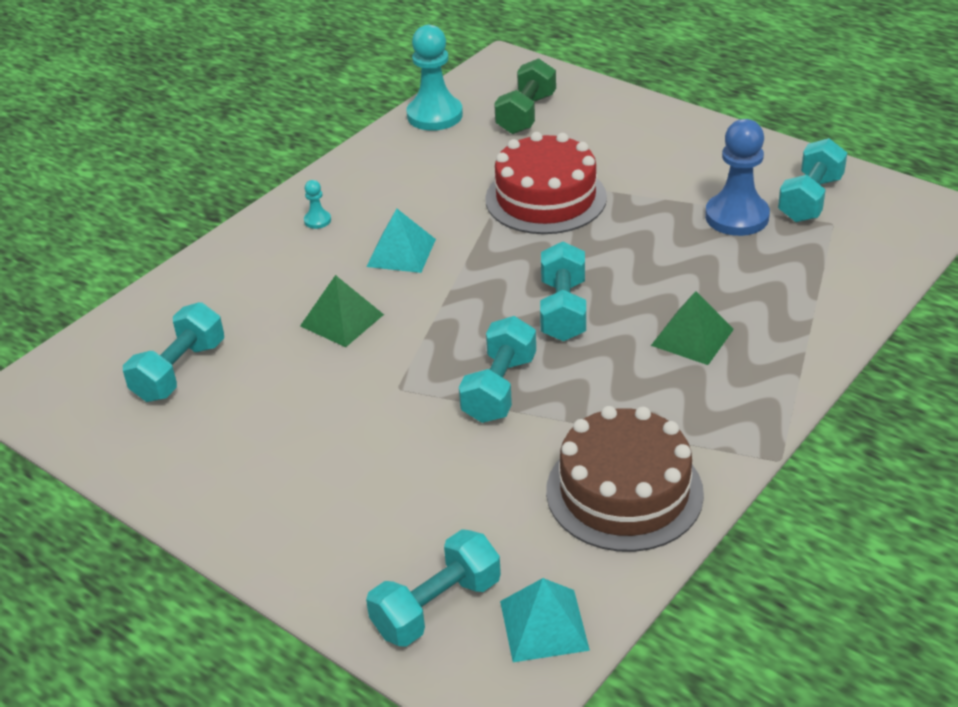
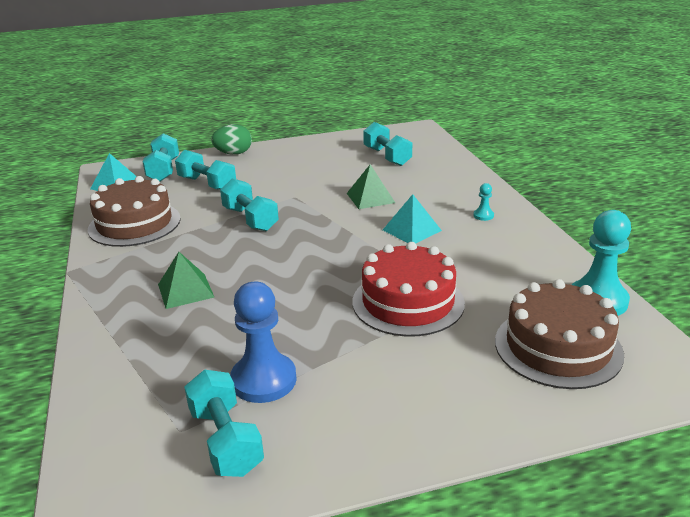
camera: 125 degrees right, 10 degrees down
(292, 562) = (233, 153): none -> green egg
(526, 114) = (558, 347): green dumbbell -> brown cake
(563, 310) = (278, 259): turquoise dumbbell -> turquoise dumbbell (207, 184)

